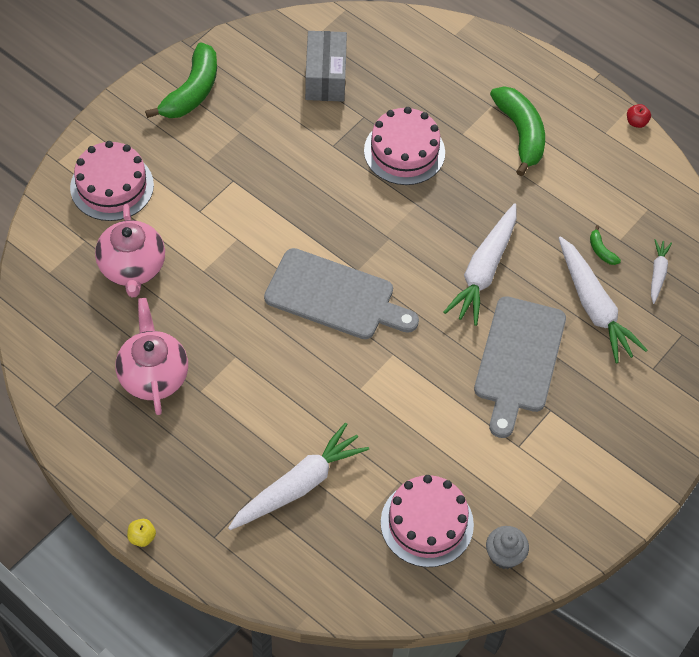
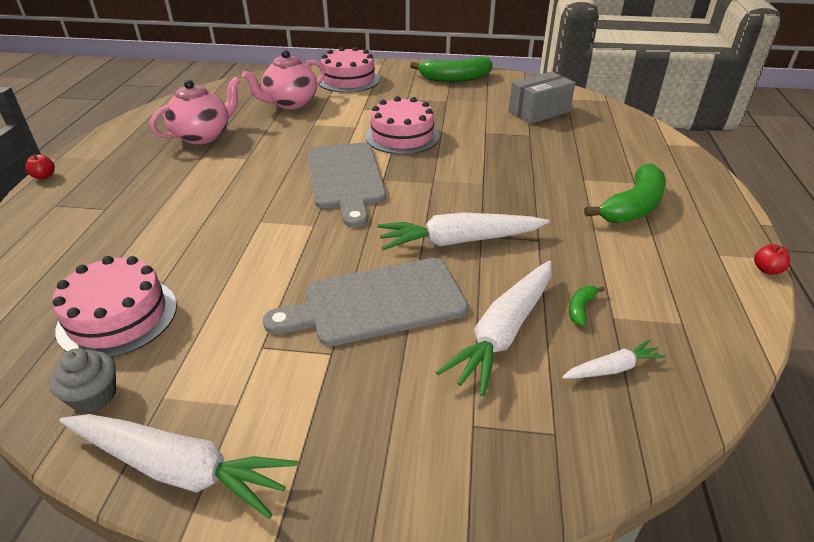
camera: 60 degrees right, 20 degrees down
(142, 537) = (44, 176): yellow apple -> red apple
(299, 485) = (131, 226): white carrot -> white carrot (179, 469)
(404, 151) = (525, 160): pink cake -> pink cake (402, 136)

